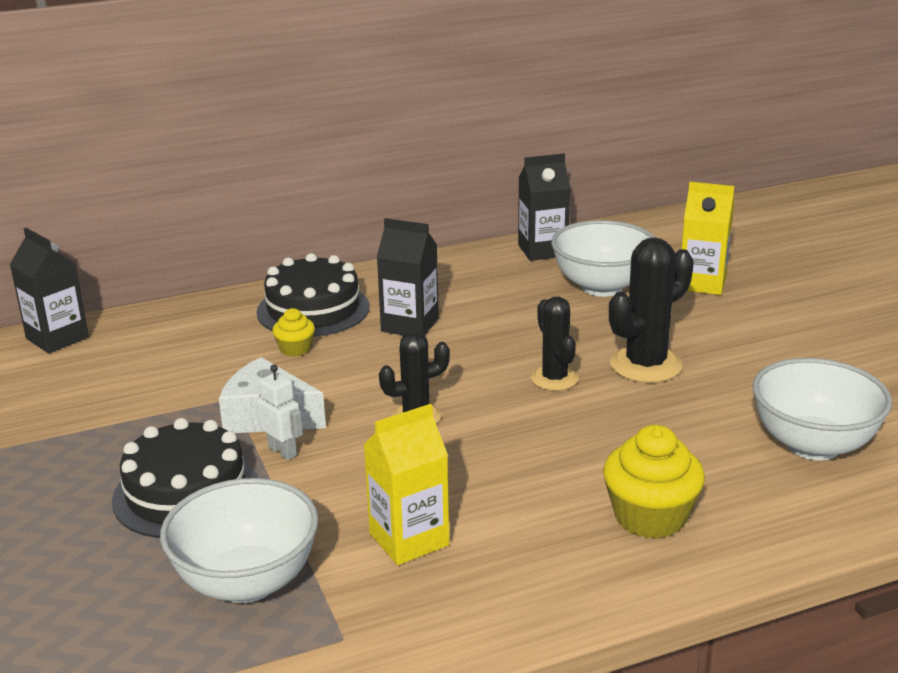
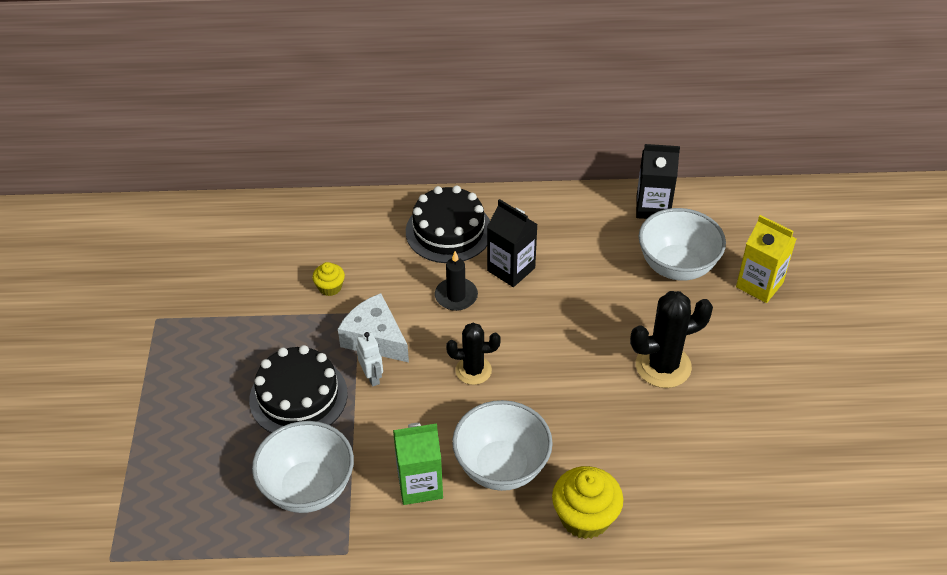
camera: 20 degrees right, 20 degrees up
(57, 338) = (263, 212): black carton -> none
(295, 349) = (419, 272): yellow cupcake -> yellow cupcake (330, 287)
(354, 359) = (456, 296): none -> black candle
(409, 539) = (420, 485): yellow carton -> green carton
(554, 379) = (588, 360): black cactus -> none
(813, 445) = (738, 487): white bowl -> white bowl (501, 467)

